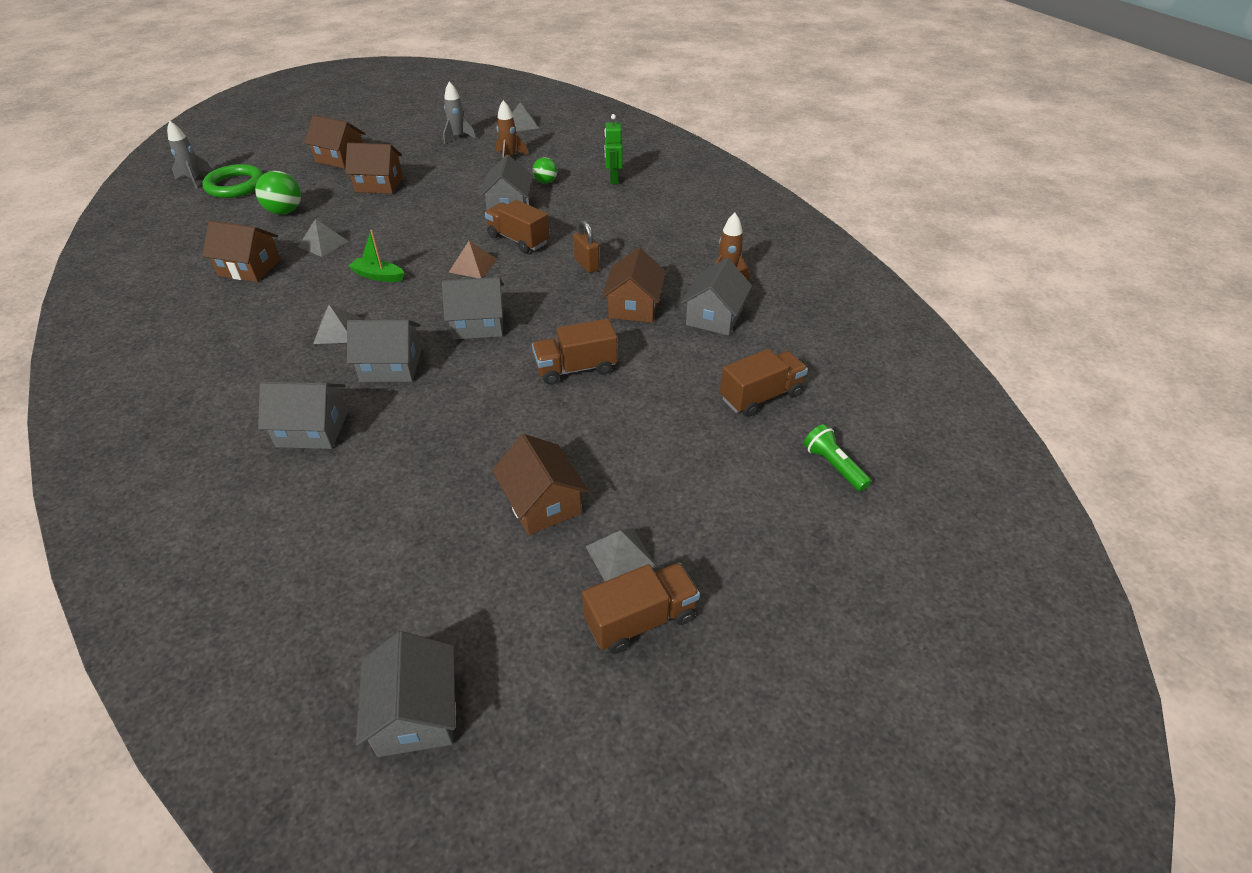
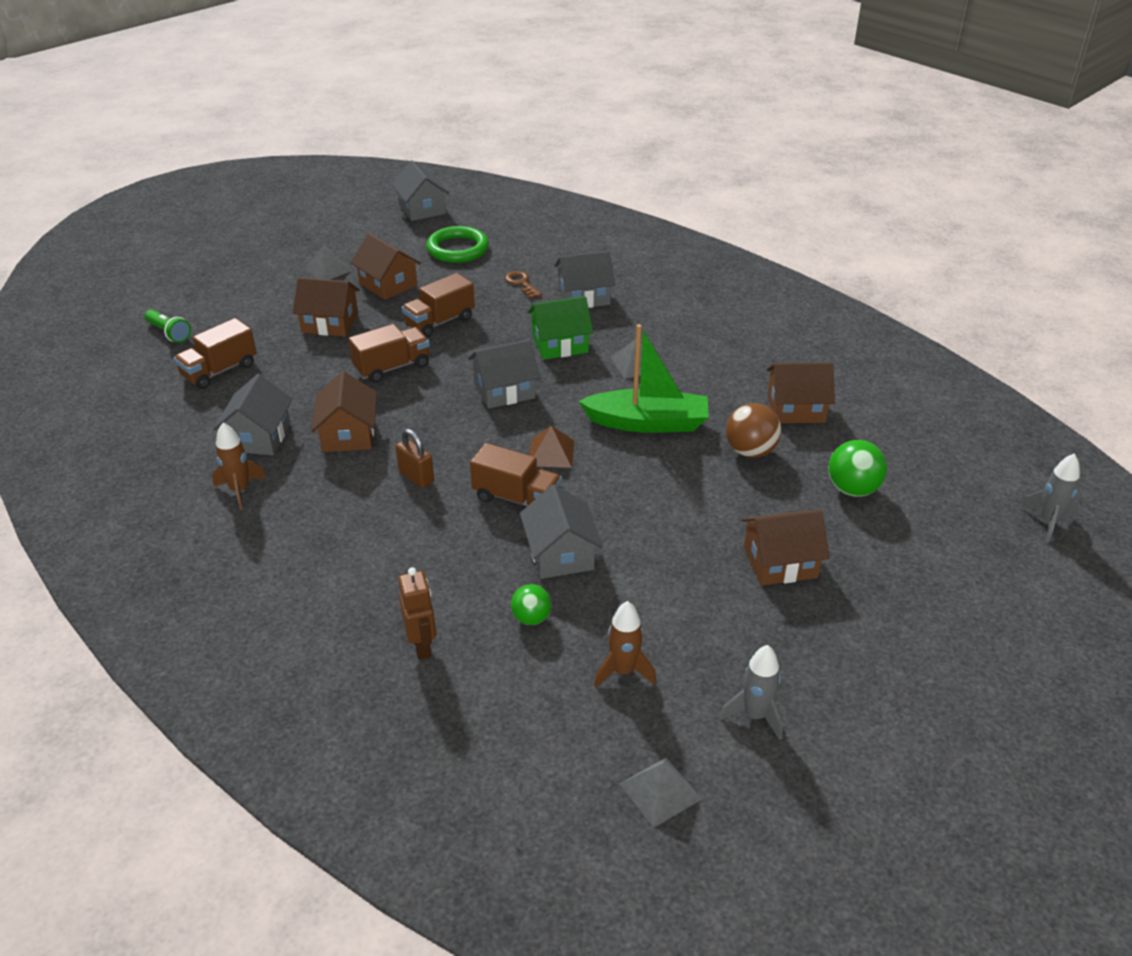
camera: 165 degrees right, 5 degrees down
(235, 185) = (976, 521): green ring -> green ring (458, 249)
(323, 244) = (750, 451): grey pyramid -> brown ball
(340, 158) = (898, 610): brown house -> brown house (330, 323)
(369, 468) = (521, 283): none -> brown key
(378, 276) = (648, 423): green boat -> green boat, size x1.90
(391, 366) = (560, 344): grey house -> green house
(613, 179) = (422, 646): green robot -> brown robot
(640, 620) = (311, 249): brown truck -> brown truck (440, 322)

